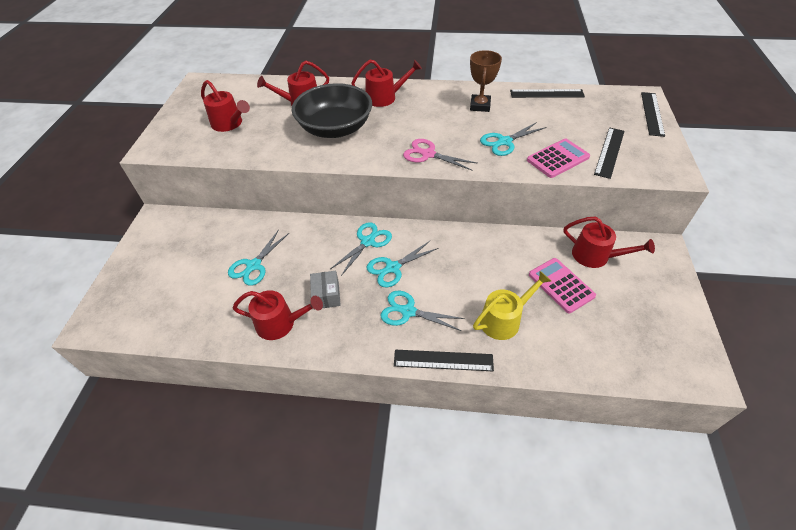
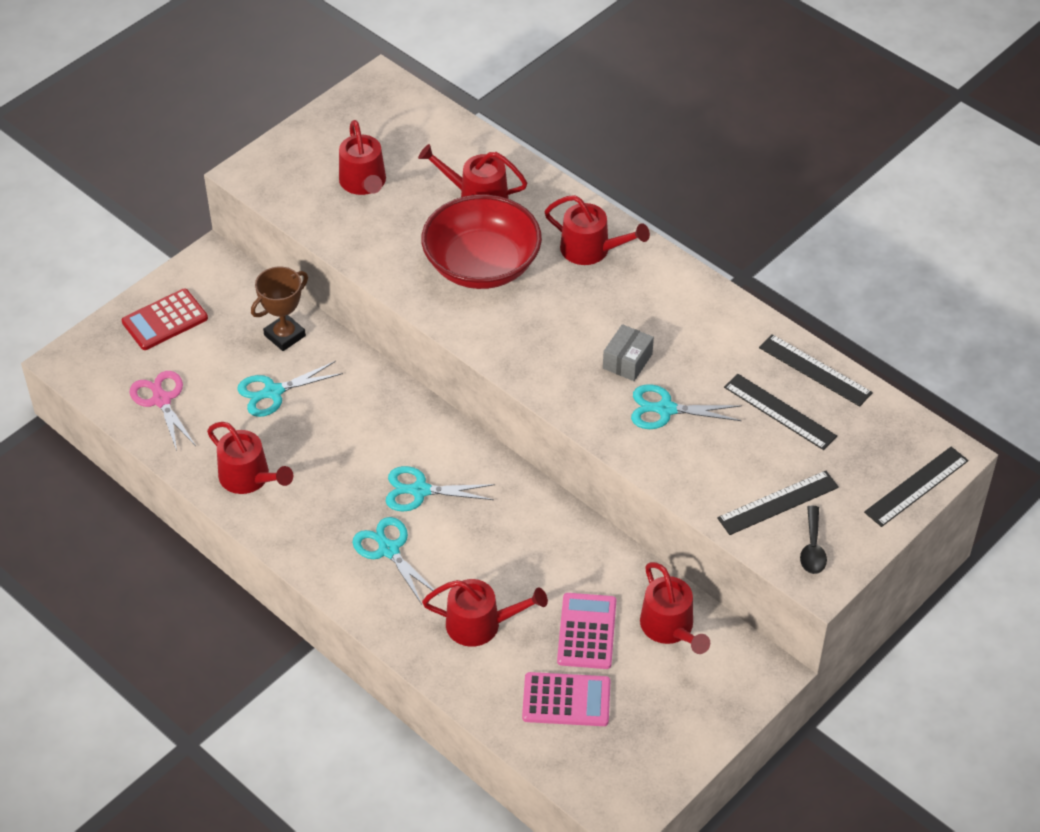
camera: 35 degrees right, 0 degrees up
(147, 264) = (165, 320): none -> red calculator
(326, 295) = (320, 477): grey box -> grey box (627, 361)
(335, 128) = (482, 265): black bowl -> red bowl
(367, 242) = (422, 441): turquoise scissors -> none
(428, 154) = (553, 371): pink scissors -> pink scissors (161, 400)
(443, 360) = (375, 621): black ruler -> black ruler (779, 412)
(480, 106) = (700, 336): brown trophy -> brown trophy (285, 335)
(504, 320) = (480, 624): yellow watering can -> red watering can
(558, 159) = (701, 472): pink calculator -> pink calculator (566, 700)
(652, 162) = (812, 548): none -> black spoon

